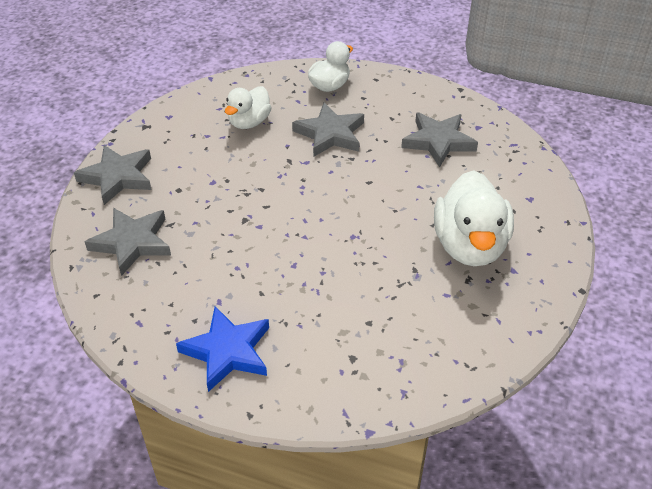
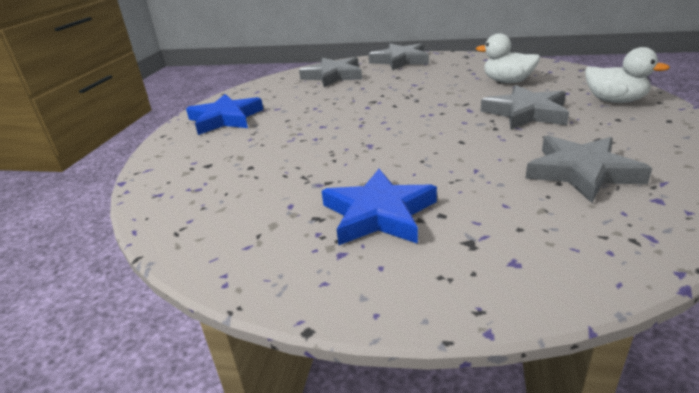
camera: 85 degrees right, 15 degrees down
(469, 246) = (378, 214): white duck -> blue star

